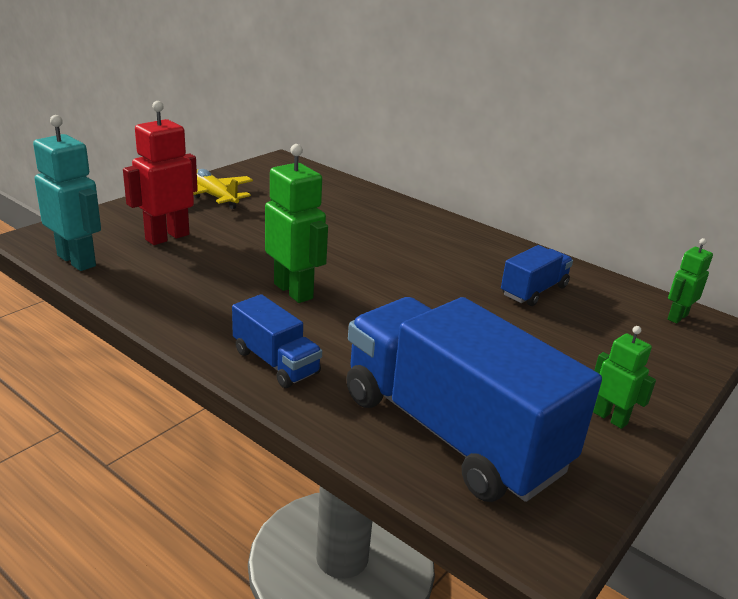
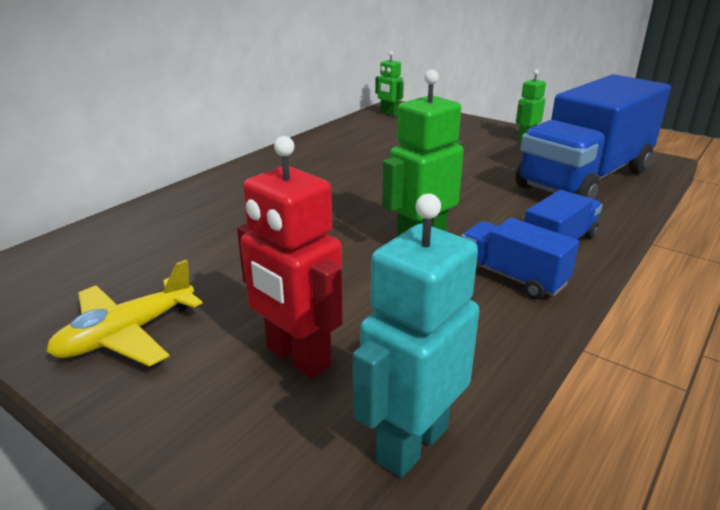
camera: 90 degrees left, 0 degrees up
(534, 291) = (370, 147): blue truck -> blue truck (512, 277)

